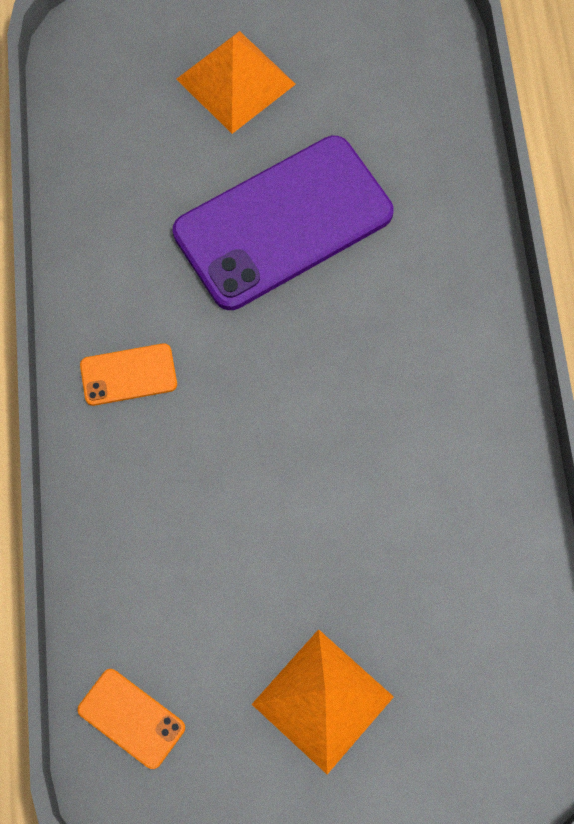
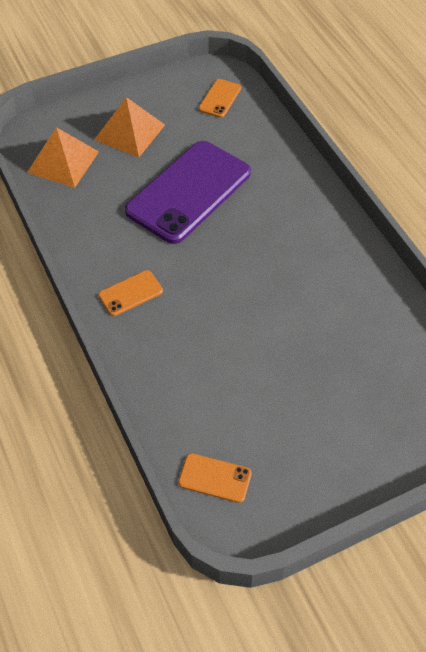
camera: 20 degrees left, 15 degrees down
(322, 700) = (328, 428): orange pyramid -> orange pyramid (63, 162)
(401, 60) = (220, 98): none -> orange phone

